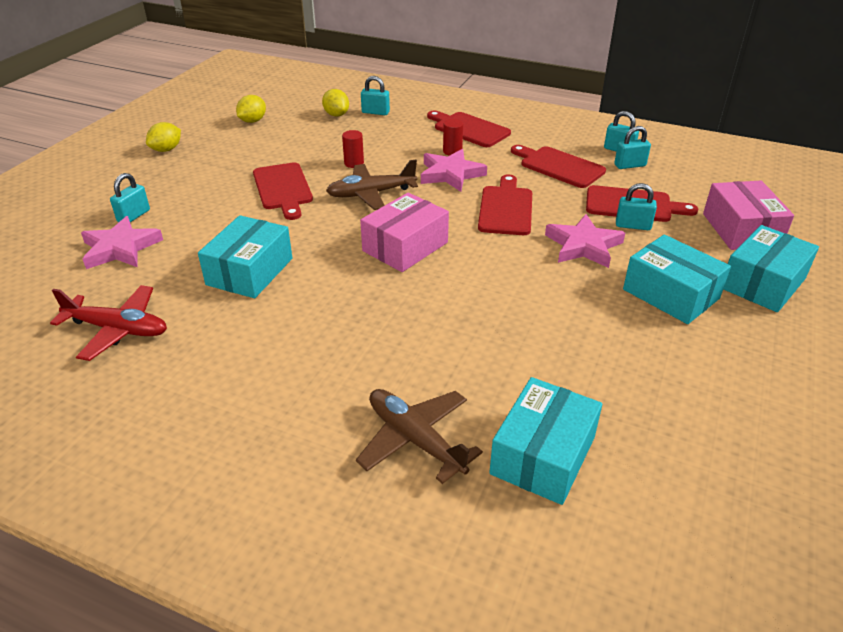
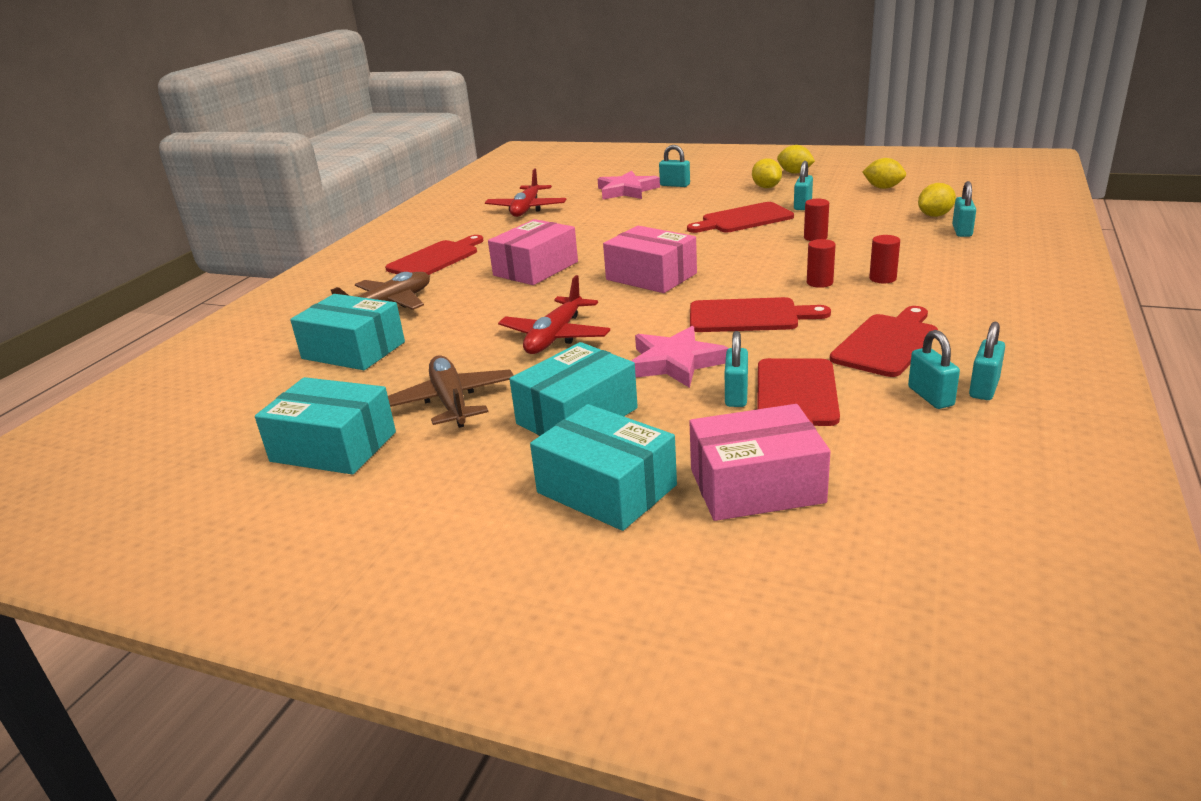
camera: 90 degrees right, 10 degrees down
(197, 168) = (766, 187): none -> yellow lemon
(250, 271) = (600, 229): turquoise box -> turquoise box (333, 447)
(268, 158) = (802, 205): none -> turquoise padlock
(349, 318) = (535, 269): none -> pink box
(371, 194) = (751, 252): brown plane -> brown plane (451, 402)
(451, 174) = (819, 282): pink star -> red cylinder
(469, 129) = (961, 282): red cutting board -> red cutting board (436, 259)
(528, 304) = (555, 336): none -> red plane

